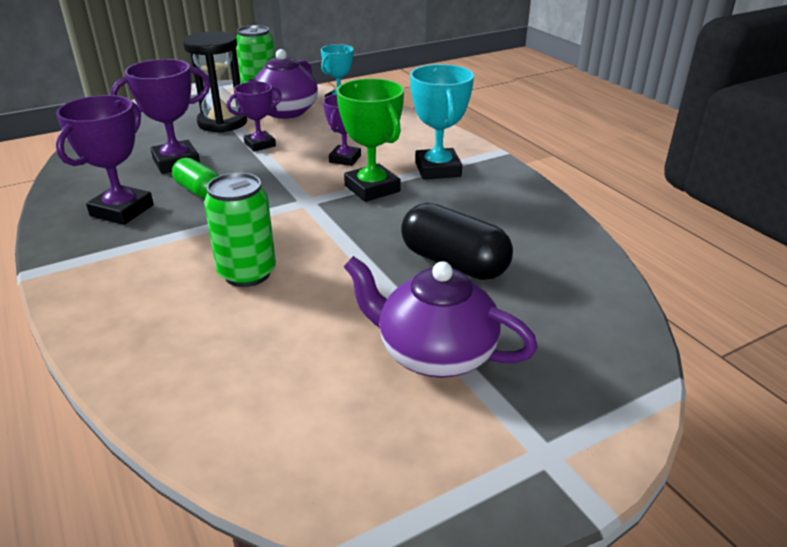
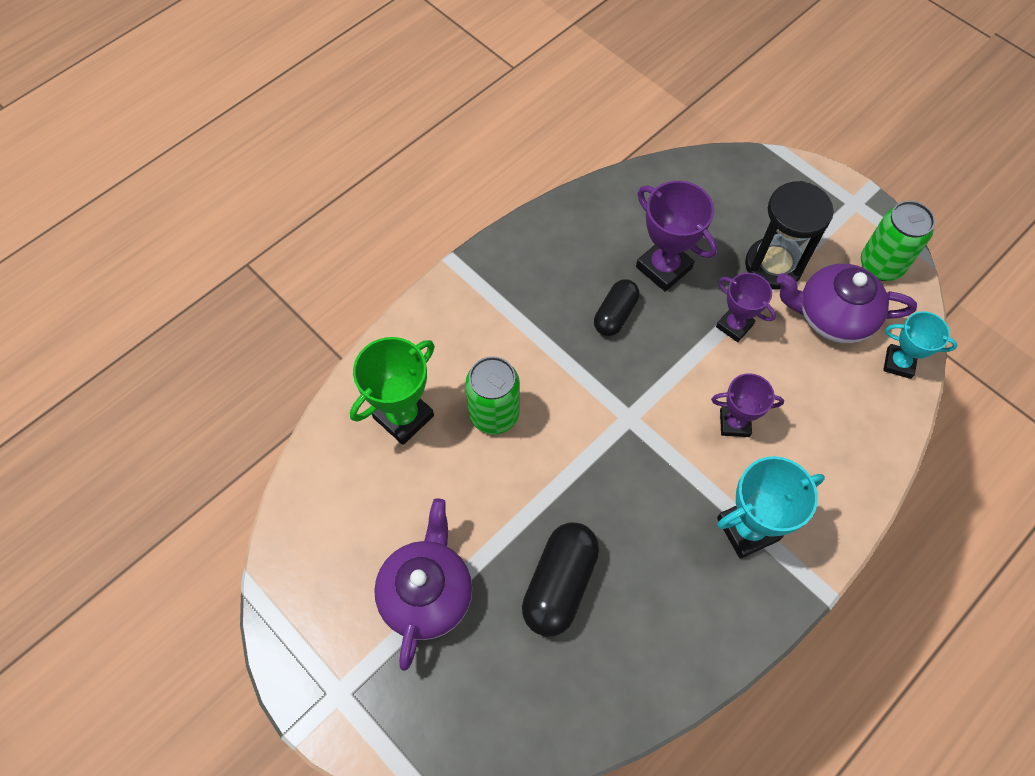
camera: 75 degrees right, 30 degrees up
(122, 210) = (559, 271): purple trophy -> none
(199, 191) = (615, 315): green capsule -> black capsule
(372, 188) = (677, 471): green trophy -> green trophy (403, 417)

